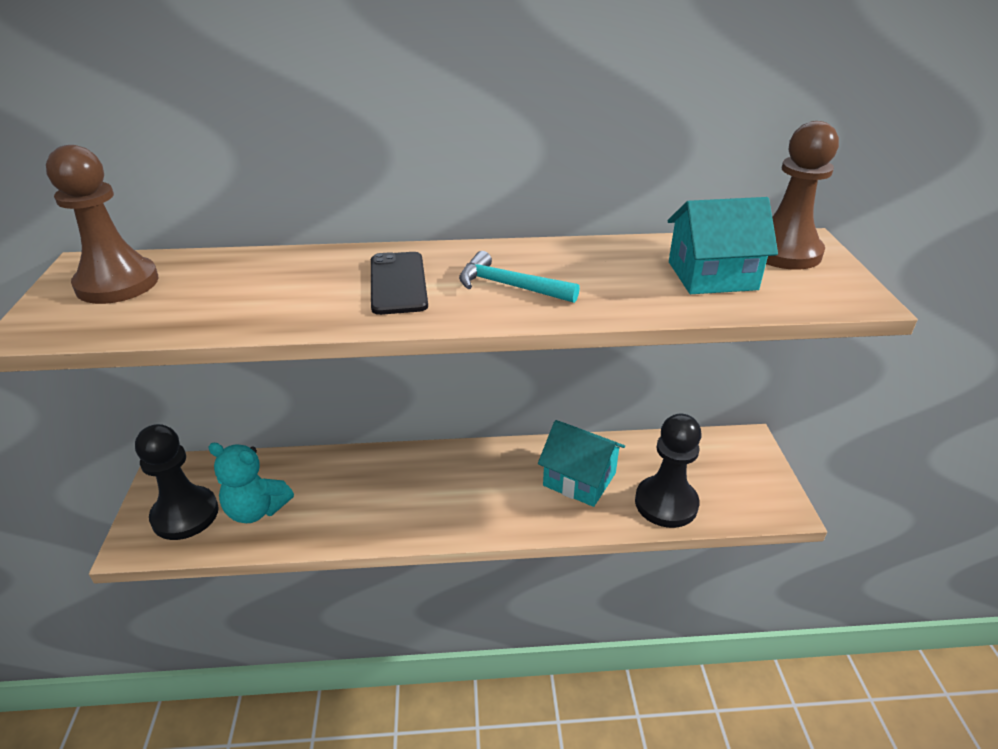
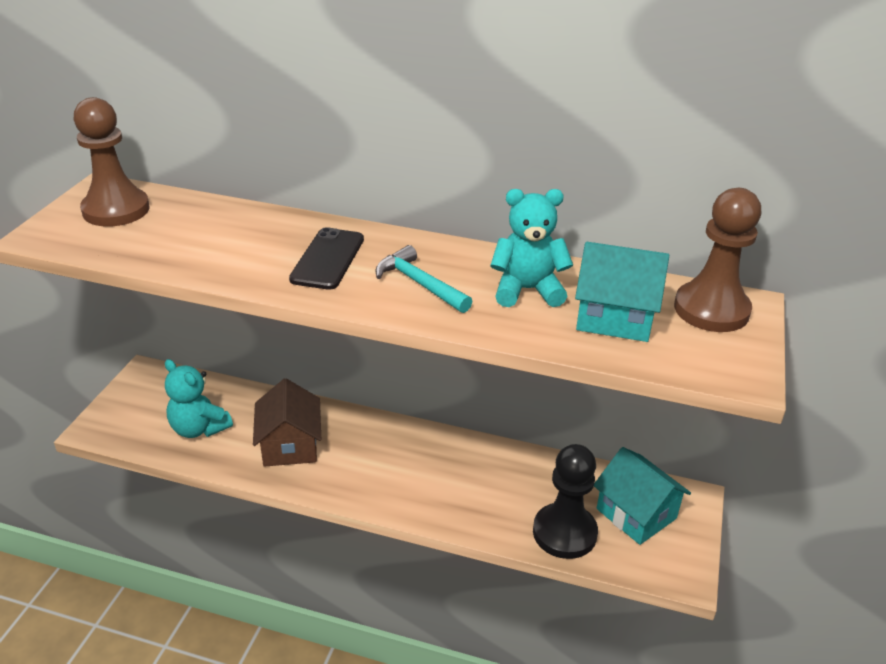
camera: 20 degrees right, 0 degrees up
(185, 515) = (143, 416): black pawn -> none
(363, 499) = (290, 445): none -> brown house
(579, 479) = (493, 485): turquoise house -> turquoise house (636, 513)
(615, 270) = (527, 290): none -> turquoise teddy bear

